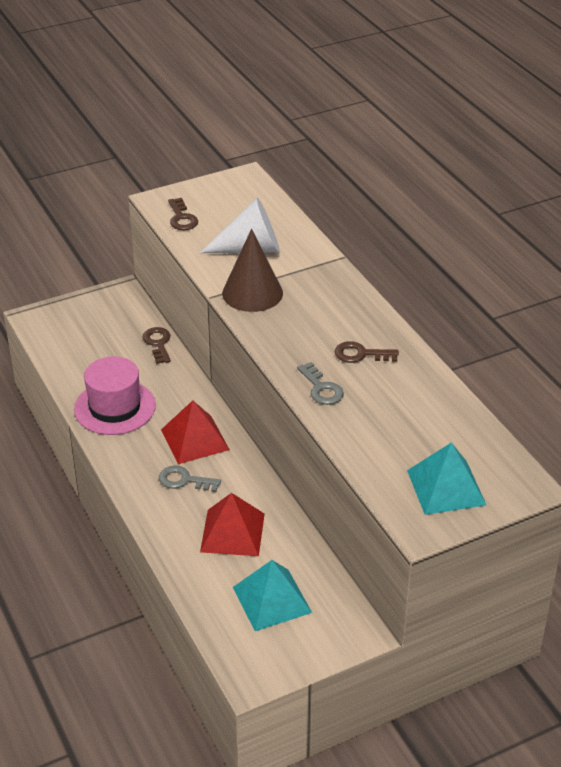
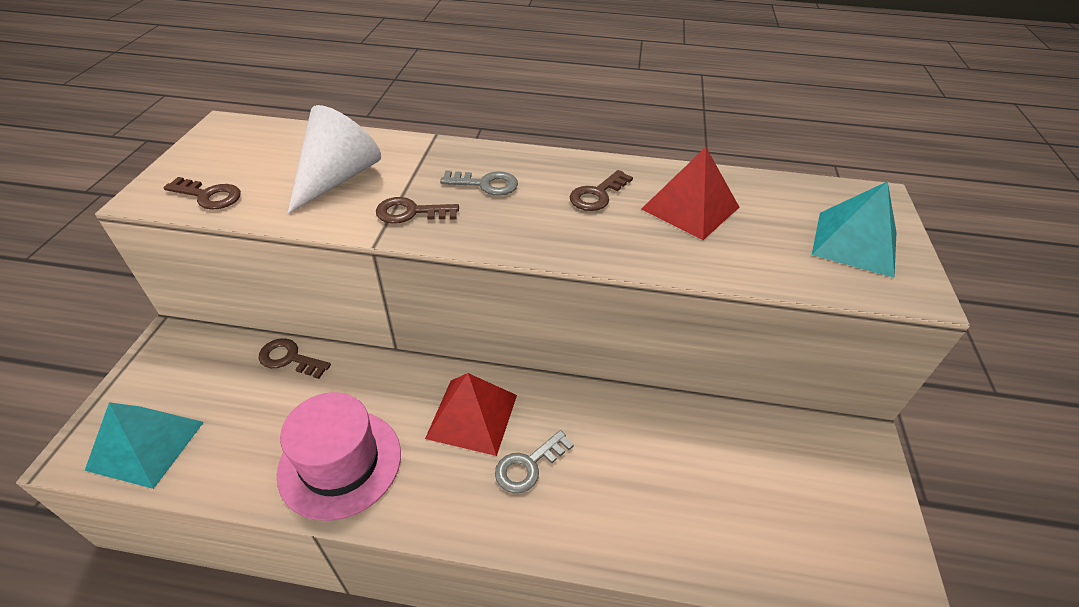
camera: 55 degrees left, 5 degrees up
(232, 532) = (648, 469): red pyramid -> red pyramid (690, 208)
(252, 293) = (410, 212): brown cone -> brown key
(272, 600) = (779, 495): turquoise pyramid -> turquoise pyramid (146, 445)
(321, 388) = (627, 245): grey key -> grey key (486, 184)

